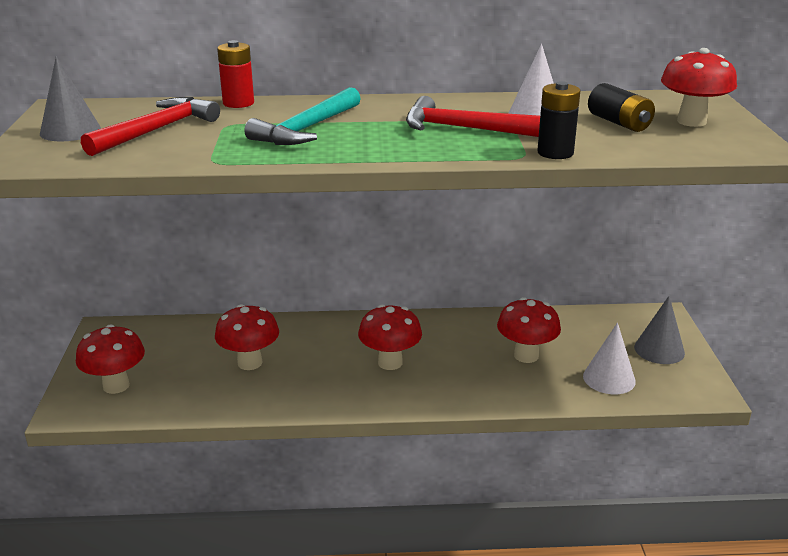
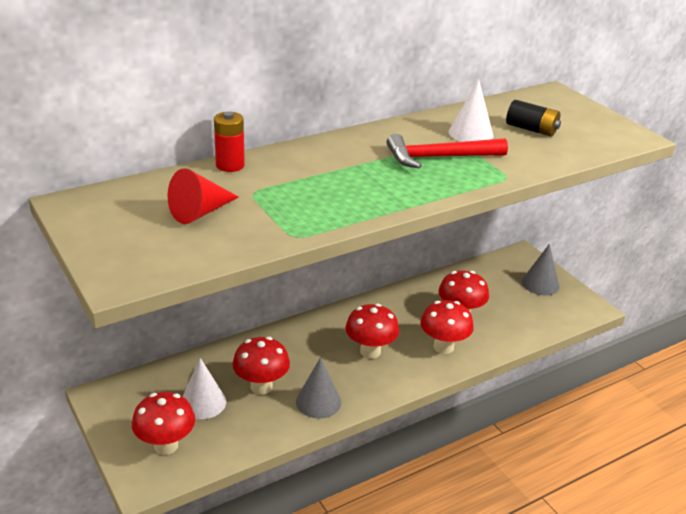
camera: 30 degrees left, 5 degrees up
(70, 131) = (122, 231): grey cone -> grey cone (318, 402)
(156, 130) = (200, 212): red hammer -> red cone
(307, 129) = (323, 183): turquoise hammer -> none
(555, 153) = (523, 169): black battery -> none
(609, 378) = (527, 317): white cone -> white cone (203, 402)
(691, 121) = (573, 119): red mushroom -> red mushroom (443, 347)

